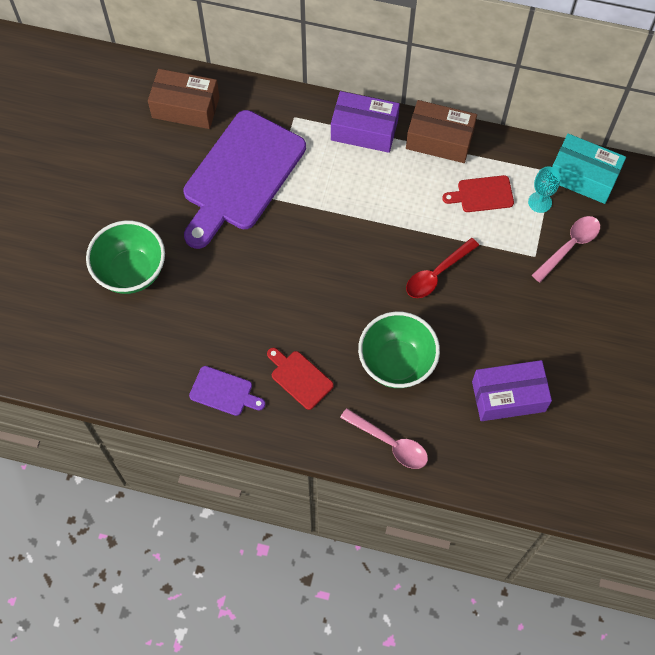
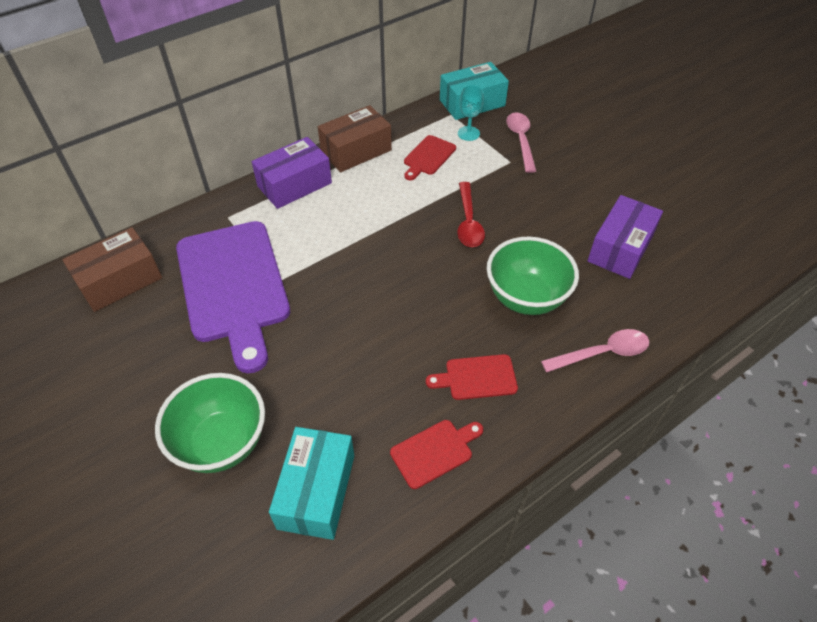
camera: 50 degrees left, 15 degrees down
(145, 347) = (316, 491): none -> turquoise box
(224, 392) = (435, 452): purple cutting board -> red cutting board

